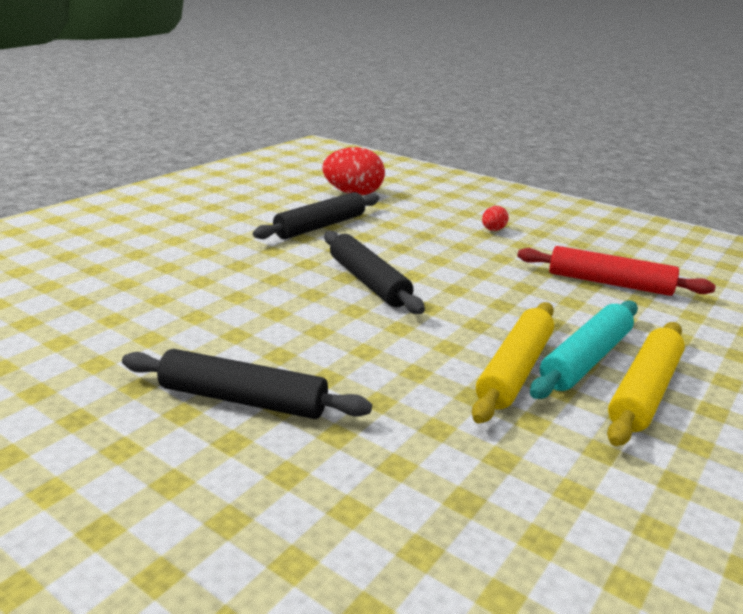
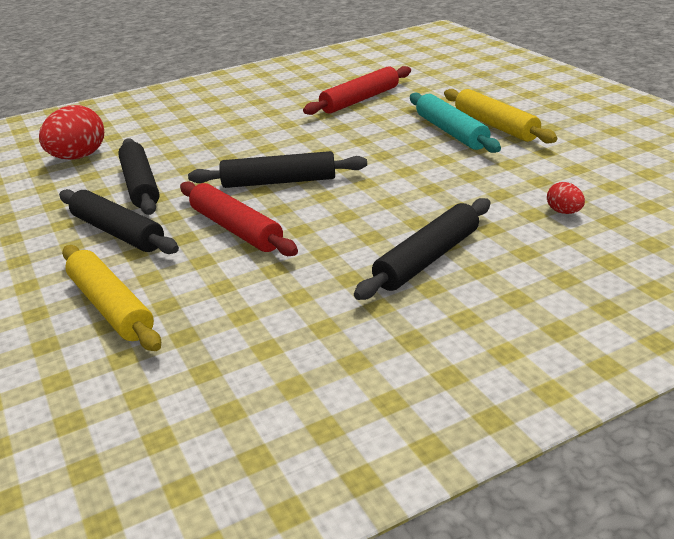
camera: 60 degrees left, 5 degrees up
(235, 238) = (118, 232): none -> black rolling pin
(262, 282) = (236, 229): none -> red rolling pin
(493, 230) = (234, 116): red egg -> red egg (564, 212)
(514, 370) = (449, 156): yellow rolling pin -> yellow rolling pin (111, 307)

